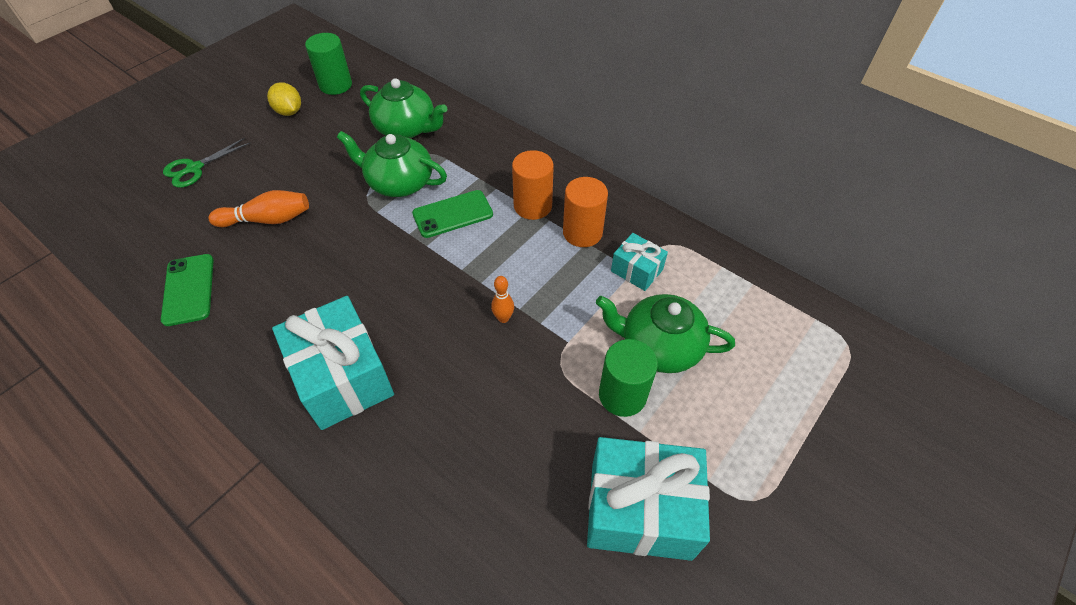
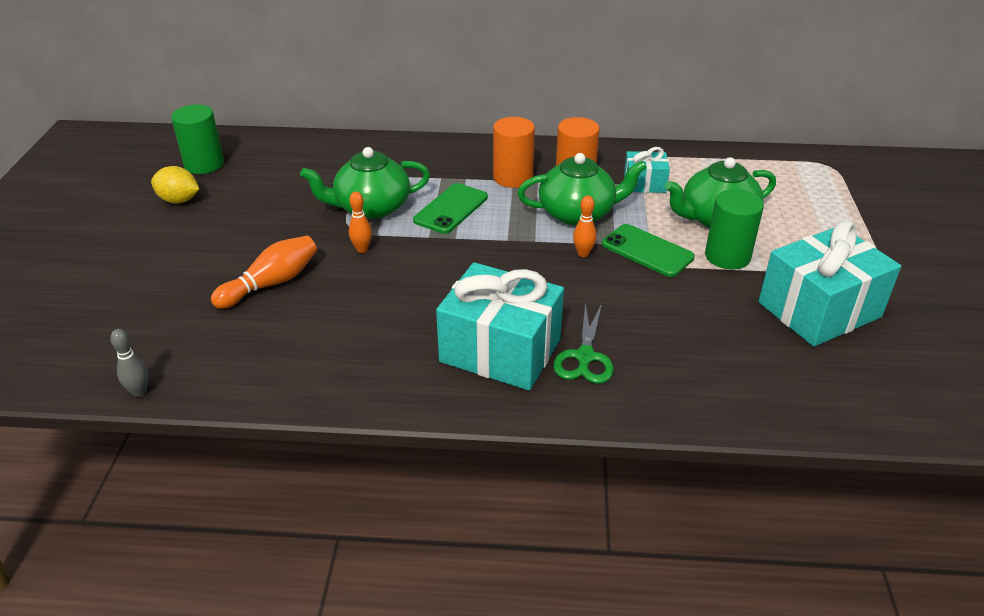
camera: 35 degrees left, 15 degrees down
(112, 268) = (139, 392): none -> grey bowling pin
(189, 289) = (257, 366): green phone -> green phone (647, 251)
(194, 168) = (127, 280): green scissors -> green scissors (585, 357)
(353, 220) = (362, 249): none -> orange bowling pin
(407, 128) = (326, 169): green teapot -> green teapot (578, 213)

